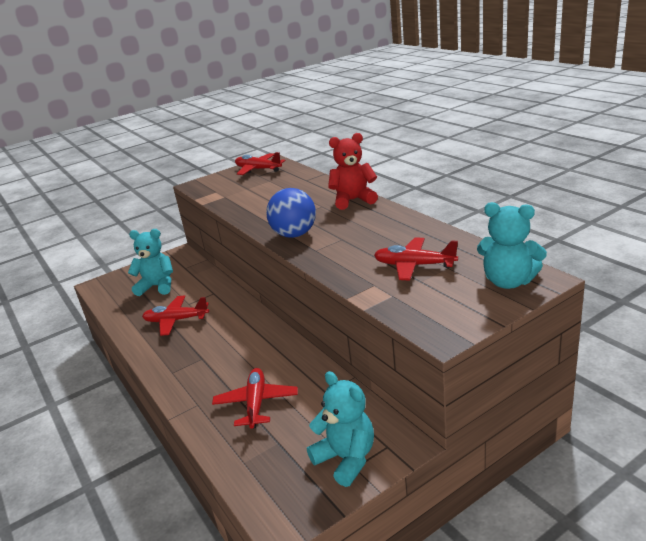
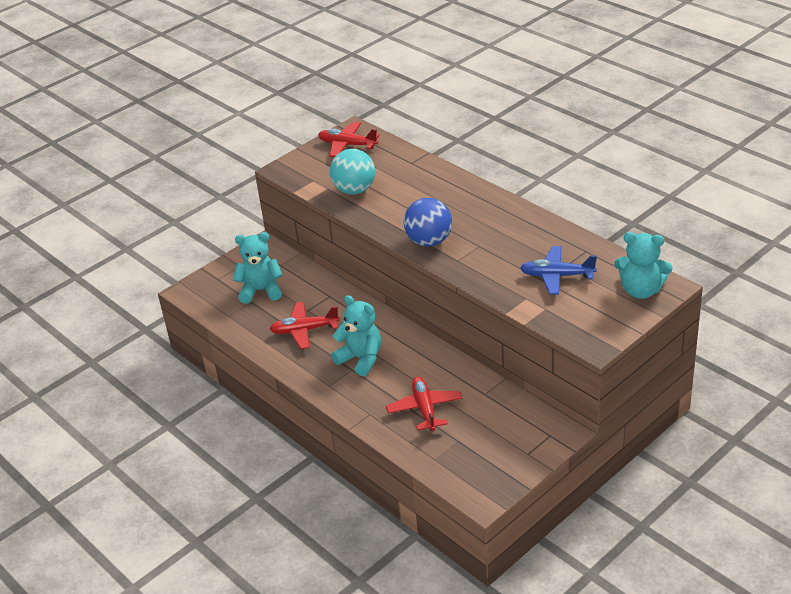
camera: 10 degrees left, 10 degrees up
(246, 198) = (354, 190): none -> turquoise ball
(346, 459) = (519, 448): turquoise teddy bear -> turquoise teddy bear (361, 359)
(353, 200) = (474, 194): red teddy bear -> none
(414, 265) = (557, 276): red plane -> blue plane

